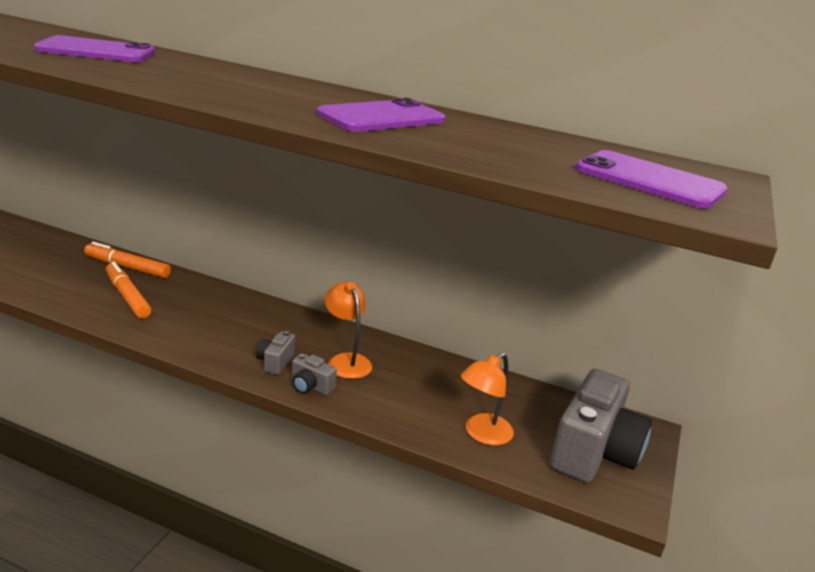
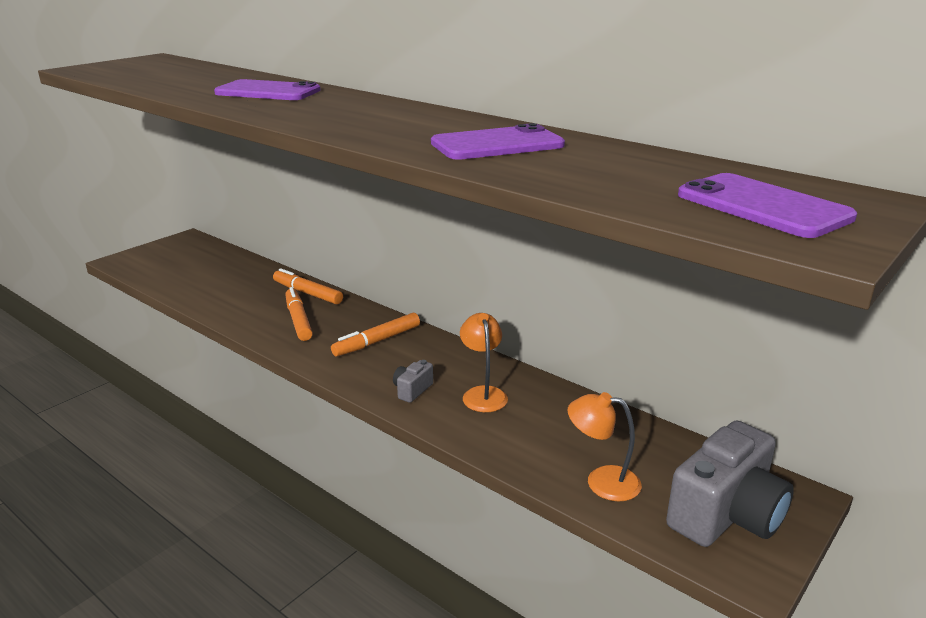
camera: 20 degrees right, 0 degrees up
(221, 315) = (377, 341): none -> orange marker
(310, 386) = (438, 416): grey camera -> none
(482, 434) = (601, 481): orange lamp -> orange lamp turned 45 degrees clockwise

